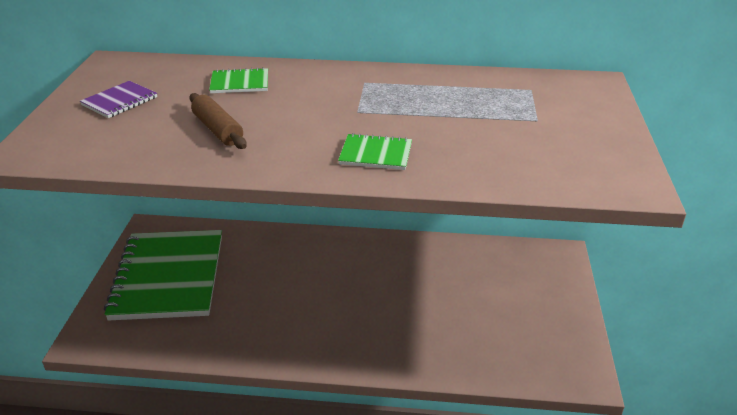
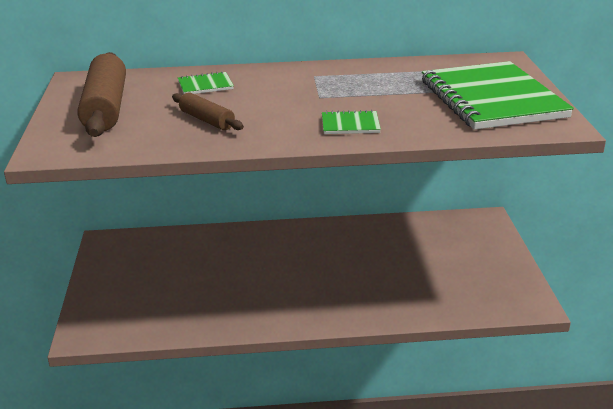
camera: 10 degrees left, 5 degrees down
(120, 101) = (105, 108): purple notebook -> brown rolling pin
(168, 277) = (140, 277): green notebook -> green notebook (492, 99)

